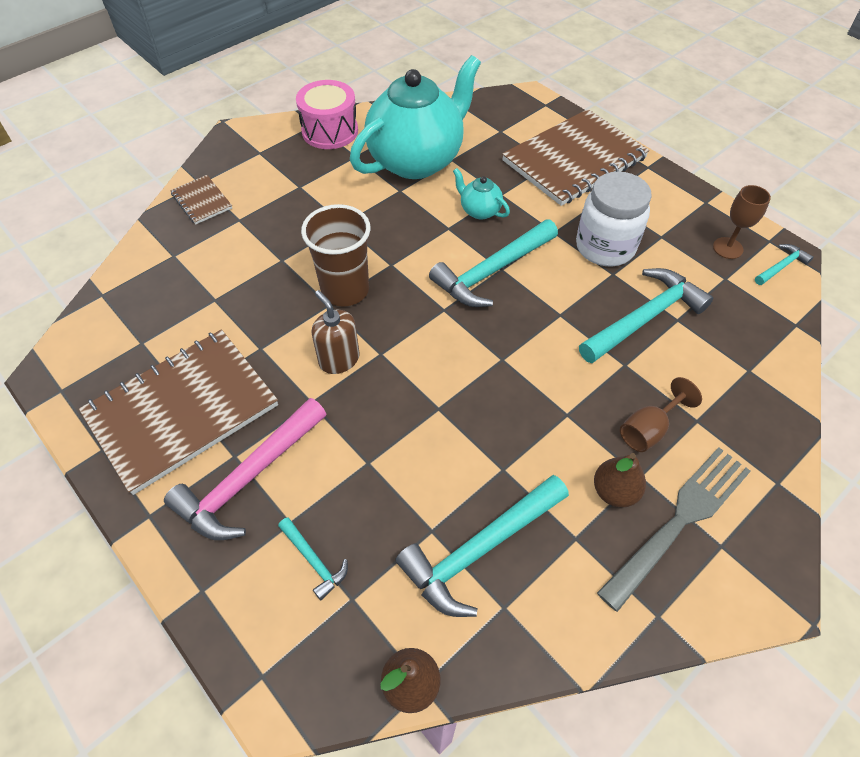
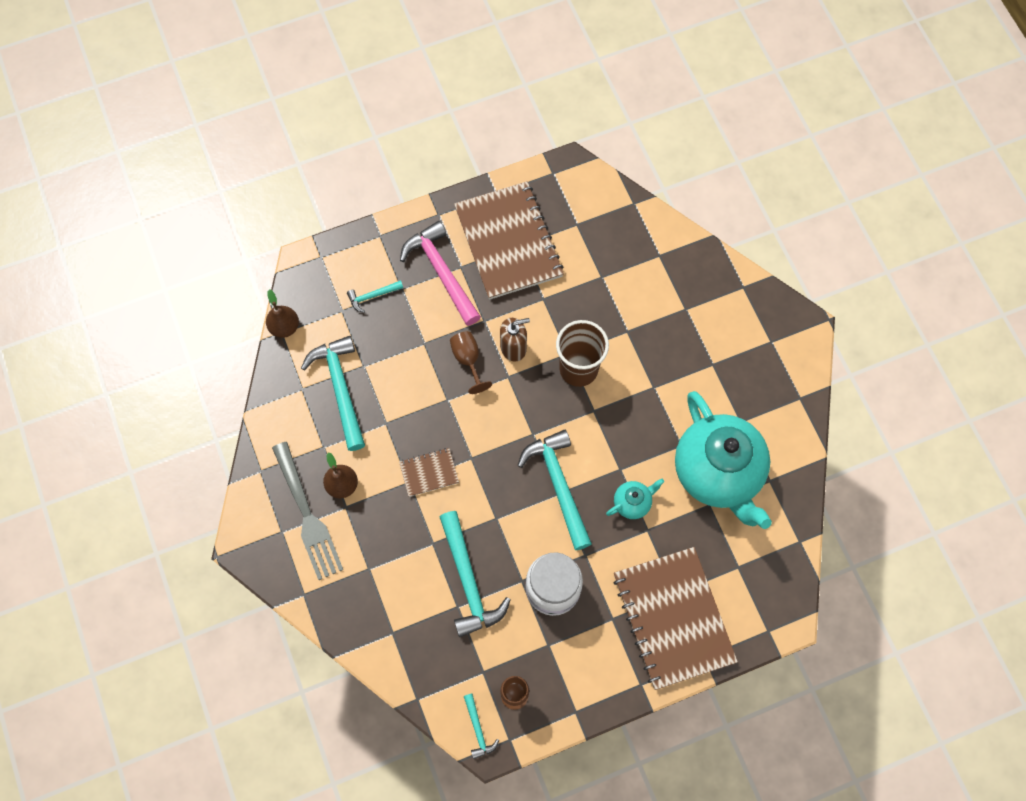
camera: 110 degrees right, 15 degrees up
(202, 201) = (718, 285): brown notebook -> brown notebook (429, 473)
(330, 131) = (785, 409): pink drum -> none
(648, 429) = (375, 531): brown goblet -> brown goblet (468, 360)

